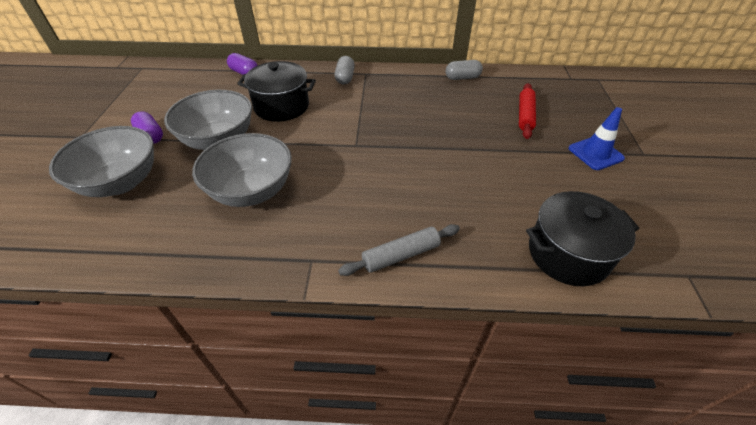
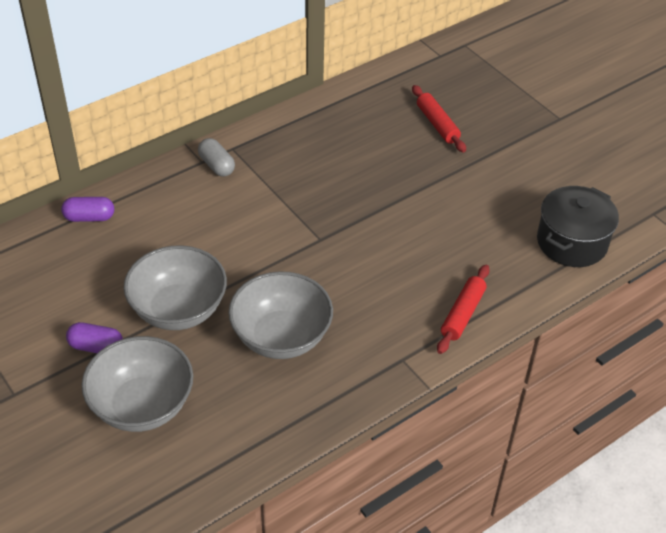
camera: 40 degrees left, 0 degrees up
(281, 106) = (192, 237): black pot -> none
(401, 255) = (462, 314): grey rolling pin -> red rolling pin
(462, 78) = (339, 105): grey capsule -> none
(595, 153) = (525, 137): blue traffic cone -> none

